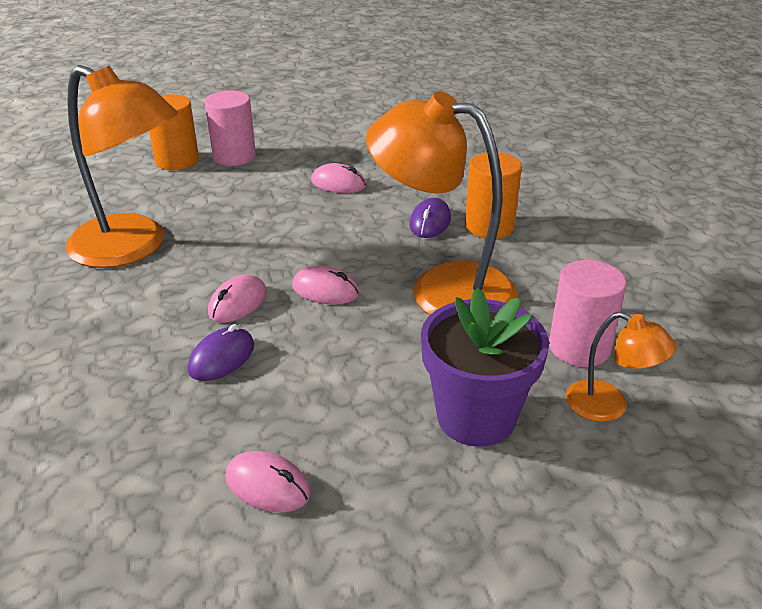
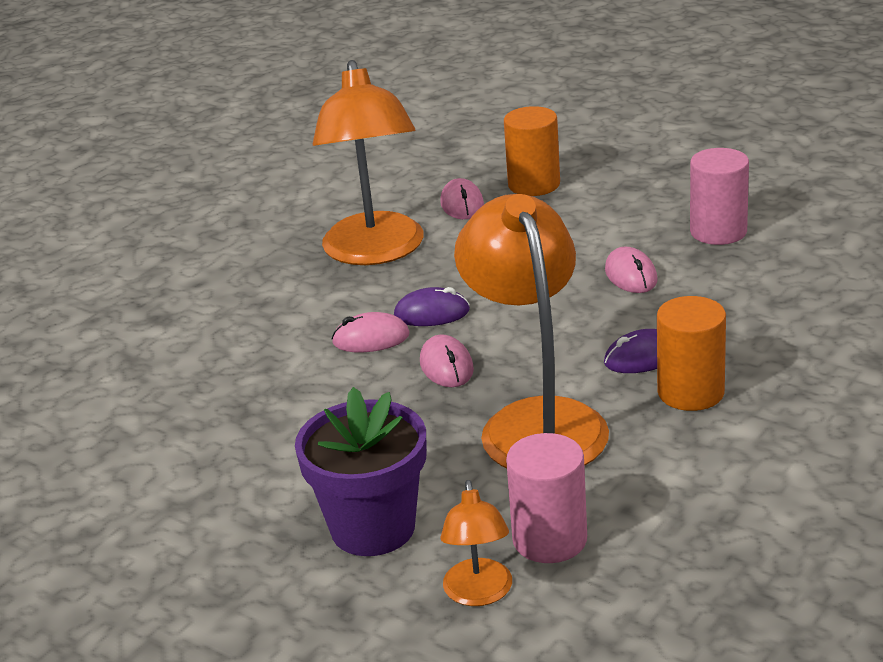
camera: 55 degrees right, 5 degrees down
(222, 358) = (295, 373): purple mouse -> purple mouse (432, 313)
(234, 156) = (588, 202): pink cylinder -> pink cylinder (718, 231)
(268, 485) = (185, 473): pink mouse -> pink mouse (462, 204)

